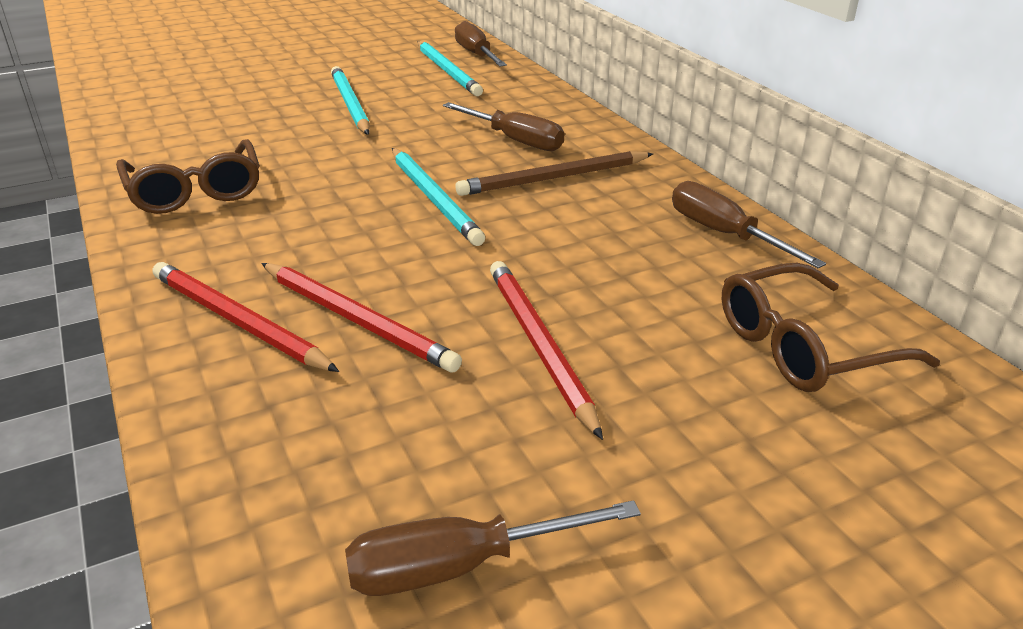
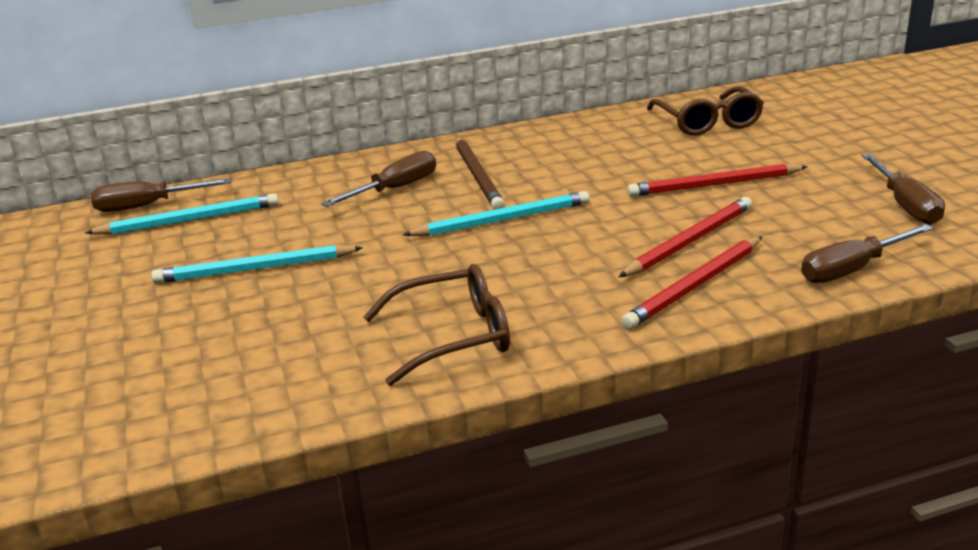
camera: 80 degrees left, 5 degrees down
(724, 234) = (578, 129): brown screwdriver -> brown screwdriver (852, 269)

